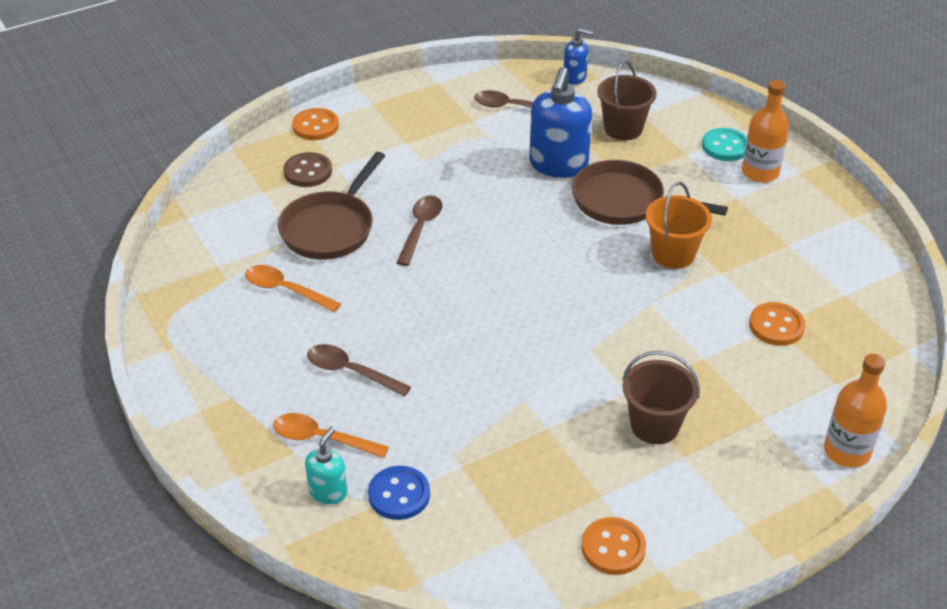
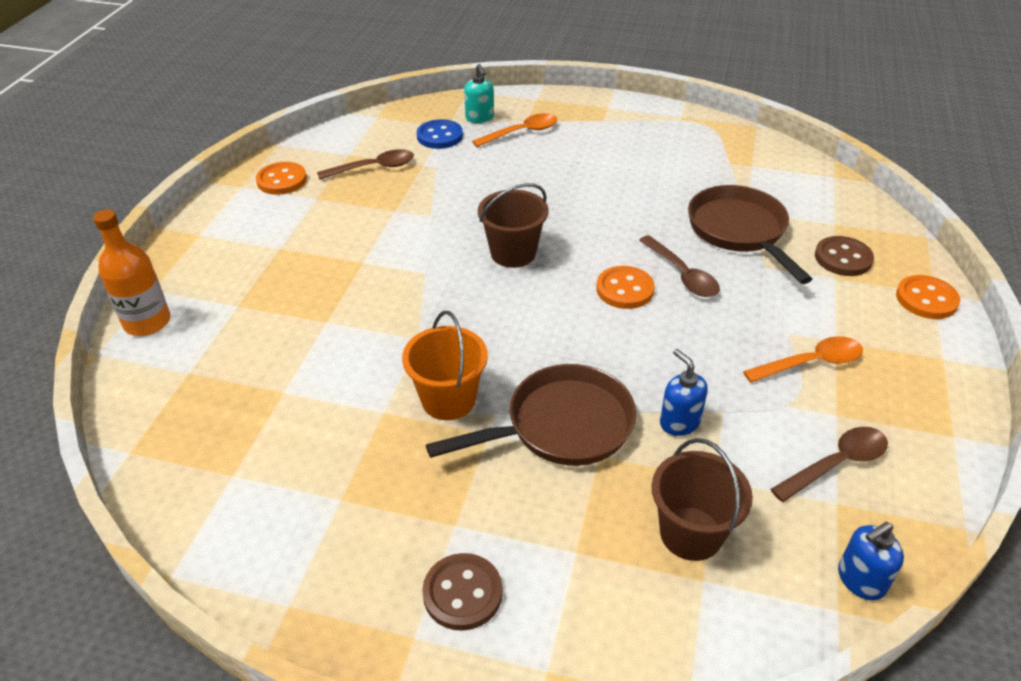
camera: 135 degrees right, 0 degrees up
(286, 290) = (684, 179): orange spoon -> orange spoon (810, 363)
(351, 372) = (562, 166): brown spoon -> brown spoon (373, 168)
(558, 165) = (679, 422): blue soap dispenser -> blue soap dispenser, size x0.52
(654, 425) = (320, 253): brown bucket -> brown bucket (513, 253)
(725, 146) = (547, 607): turquoise button -> none
(760, 172) = (462, 593): orange bottle -> brown button
(776, 326) = (283, 391): orange button -> orange button (624, 289)

